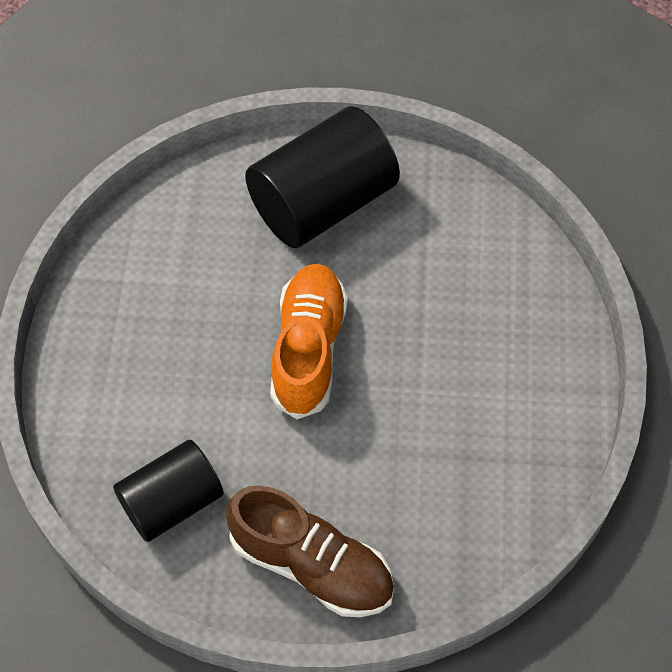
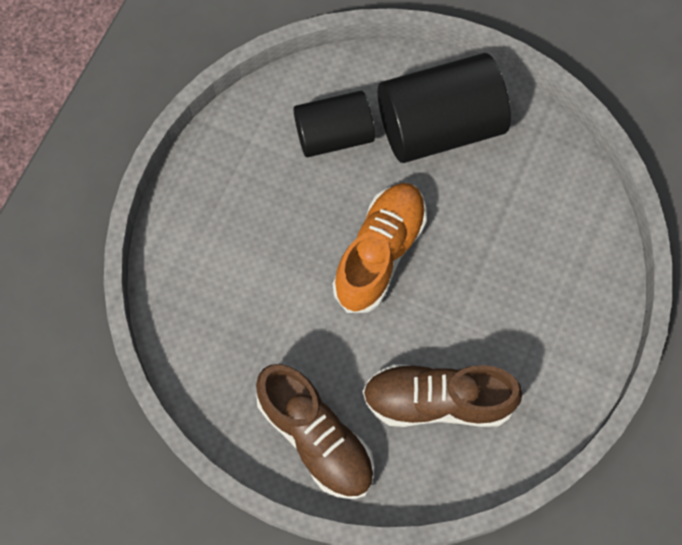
camera: 20 degrees right, 10 degrees up
(172, 502) = (224, 346): black cylinder -> black cylinder (334, 135)
(430, 480) = (437, 401): none -> brown shoe

